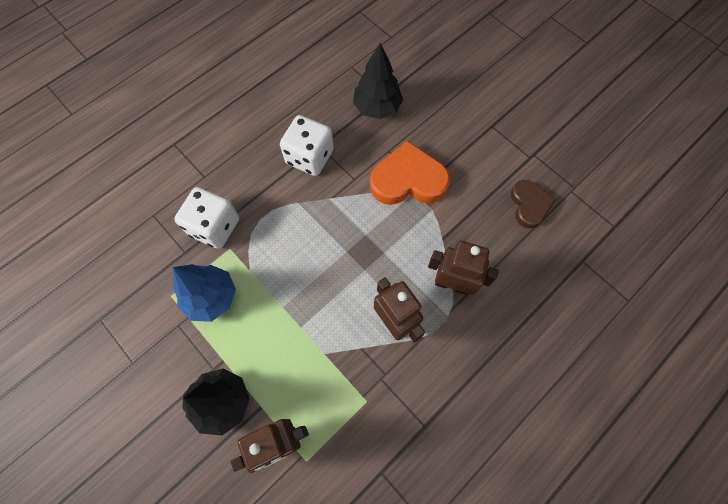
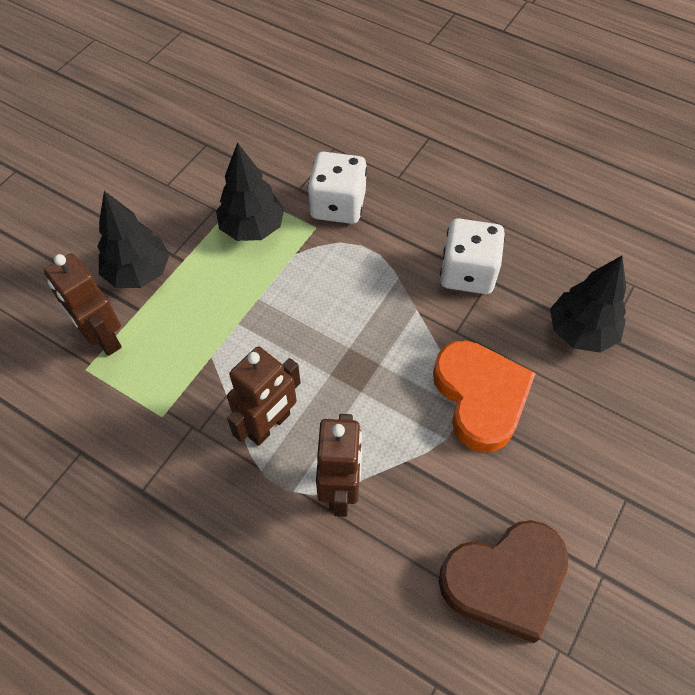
camera: 75 degrees right, 10 degrees down
(211, 297) = (252, 228): blue tree -> black tree
(529, 205) = (505, 580): brown heart -> brown heart, size x1.62

